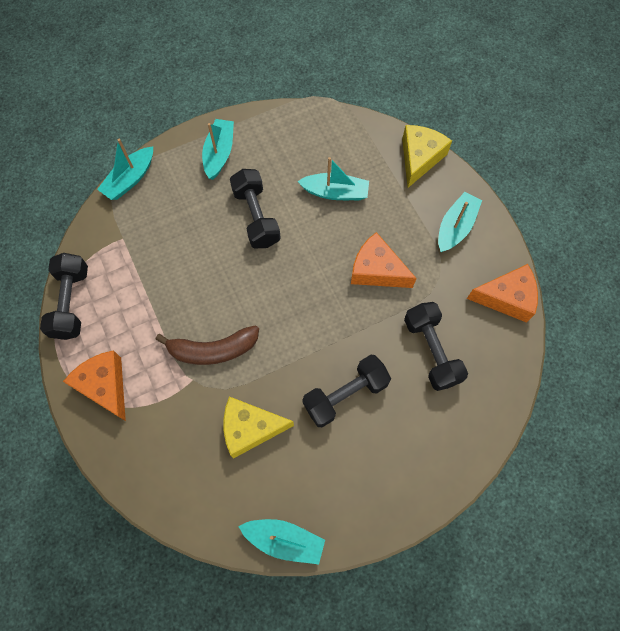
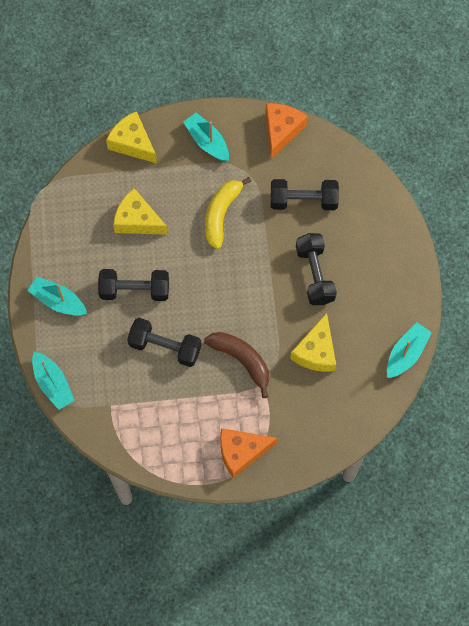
camera: 70 degrees left, 0 degrees up
(71, 302) = (156, 462): black dumbbell -> black dumbbell (165, 347)
(213, 350) = (242, 360): brown banana -> brown banana turned 60 degrees counterclockwise
(335, 192) = (137, 220): turquoise boat -> yellow cheese
(376, 270) = (221, 214): orange cheese -> yellow banana

